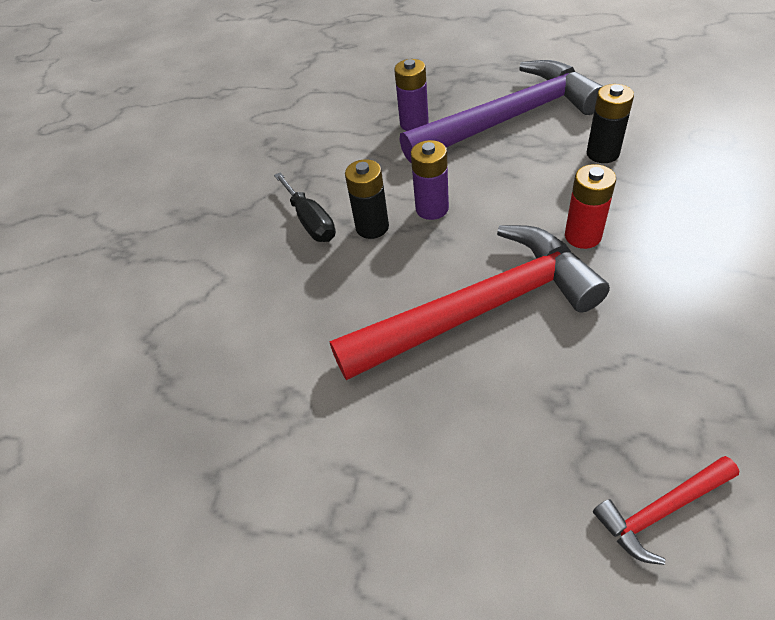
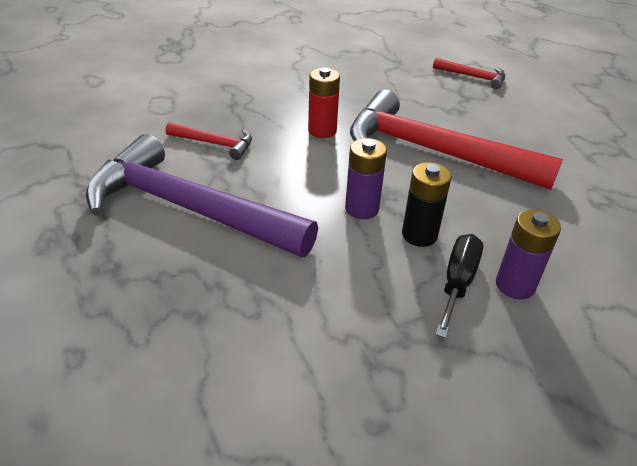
camera: 135 degrees left, 10 degrees down
(414, 123) = (238, 278): purple battery -> purple battery (515, 285)
(602, 153) = (214, 144): black battery -> red hammer

